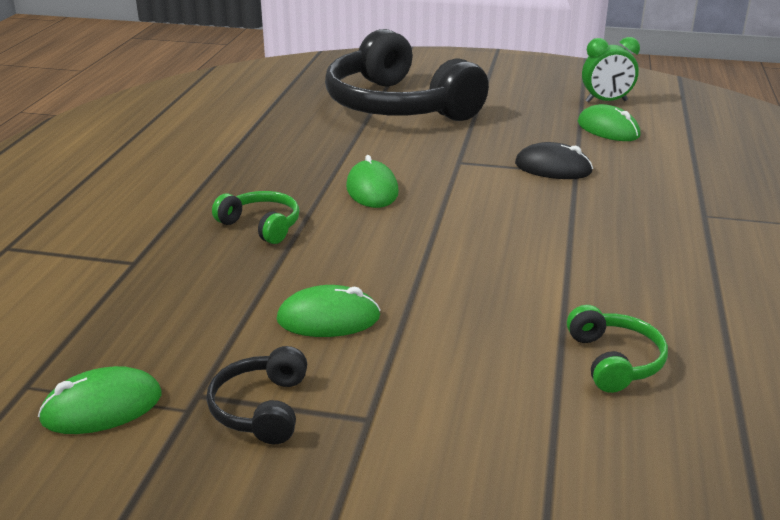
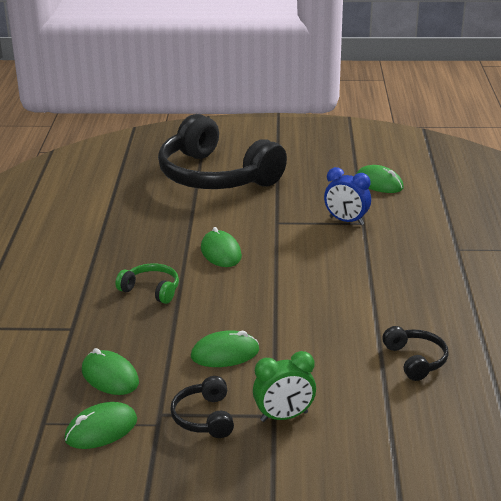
camera: 10 degrees left, 0 degrees up
(152, 332) = (110, 376): none -> green mouse
(553, 168) = (346, 221): black mouse -> blue clock
(606, 101) = (373, 158): green clock -> green clock (284, 416)
(614, 361) = (415, 360): green headphones -> black headphones

